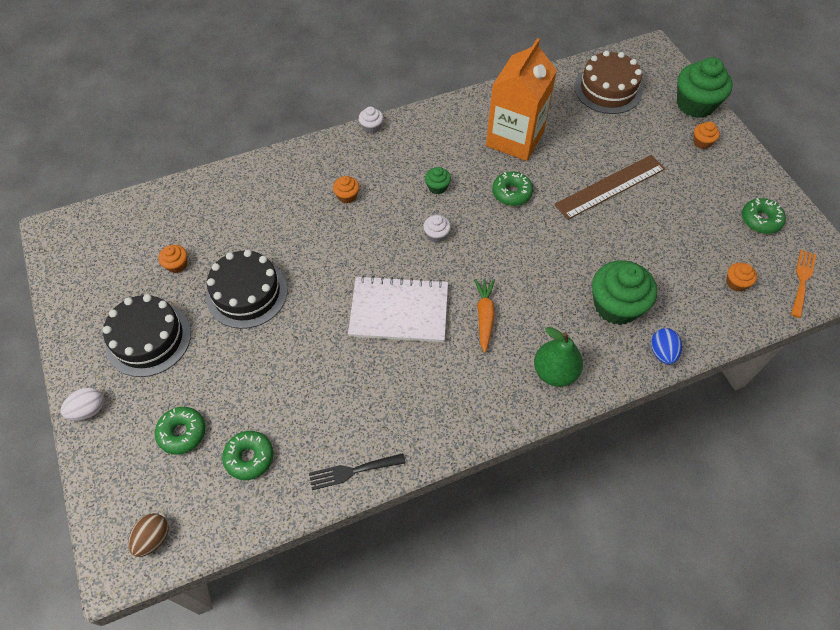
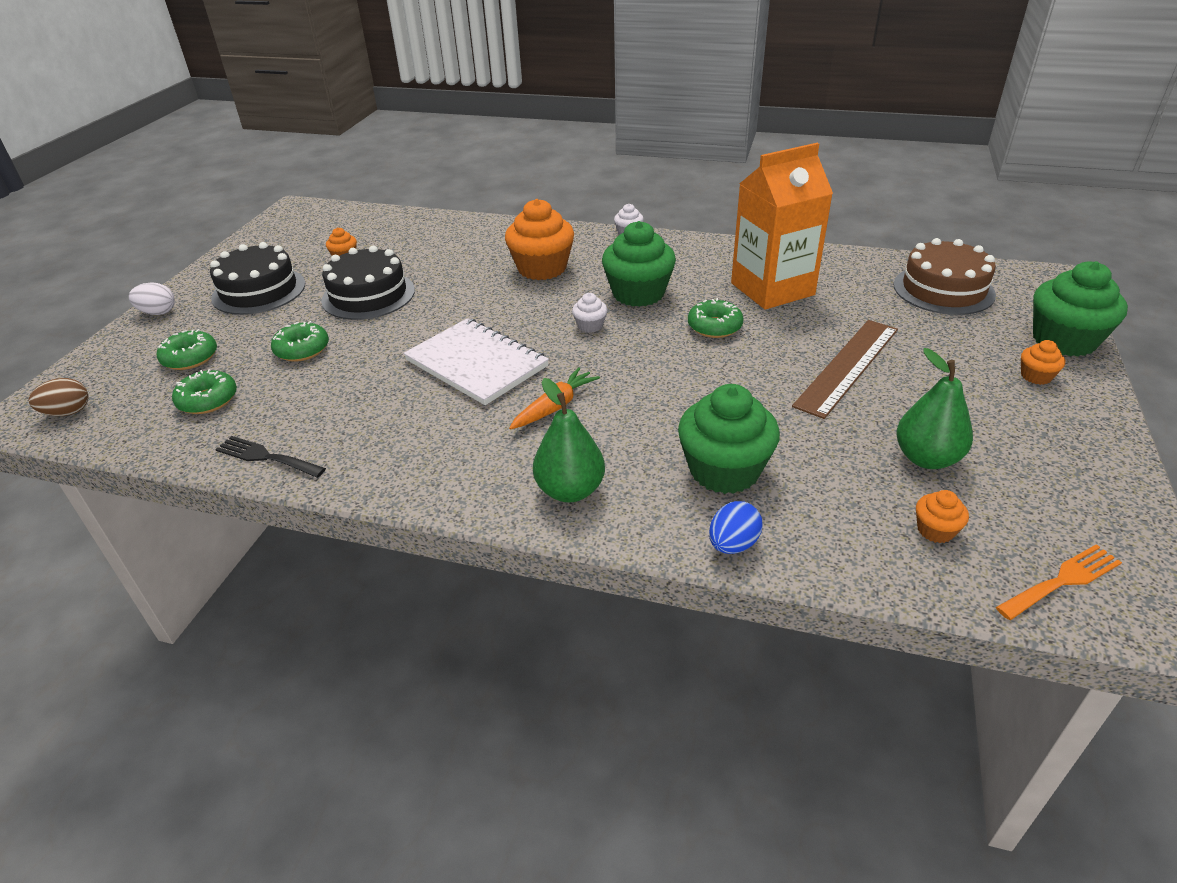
camera: 40 degrees right, 20 degrees down
(347, 196) = (542, 268): orange cupcake -> orange cupcake, size x2.17
(437, 187) = (638, 293): green cupcake -> green cupcake, size x2.17
(610, 186) = (847, 366): brown ruler -> brown ruler turned 60 degrees counterclockwise
(698, 236) = (926, 458): none -> green pear
(760, 220) = (1053, 485): green donut -> green donut (302, 350)

